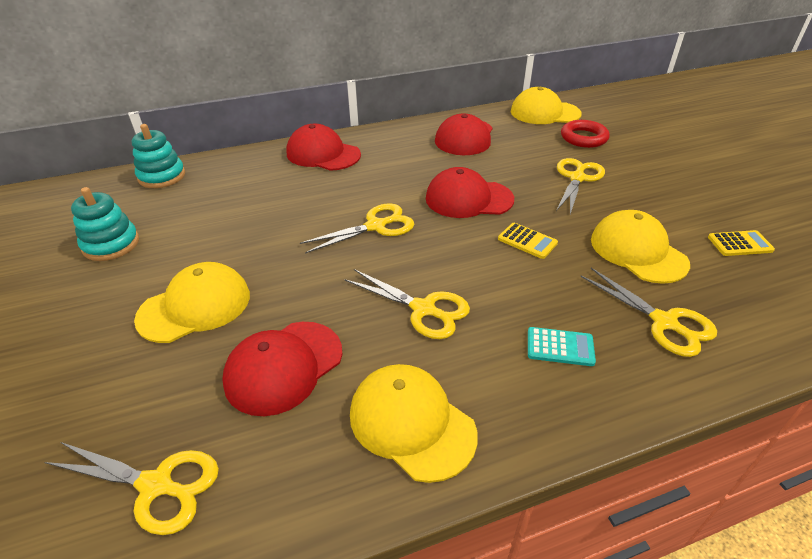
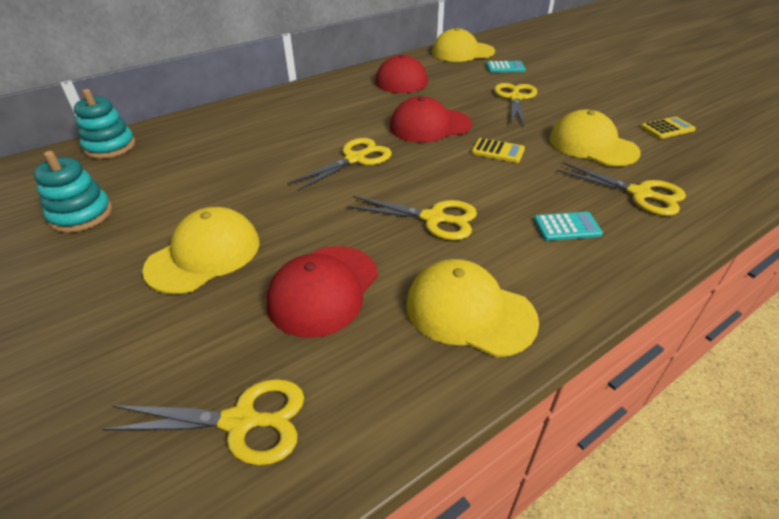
camera: 15 degrees left, 0 degrees up
(323, 154) = (273, 107): red cap -> none
(583, 138) = (505, 67): red ring -> turquoise calculator

